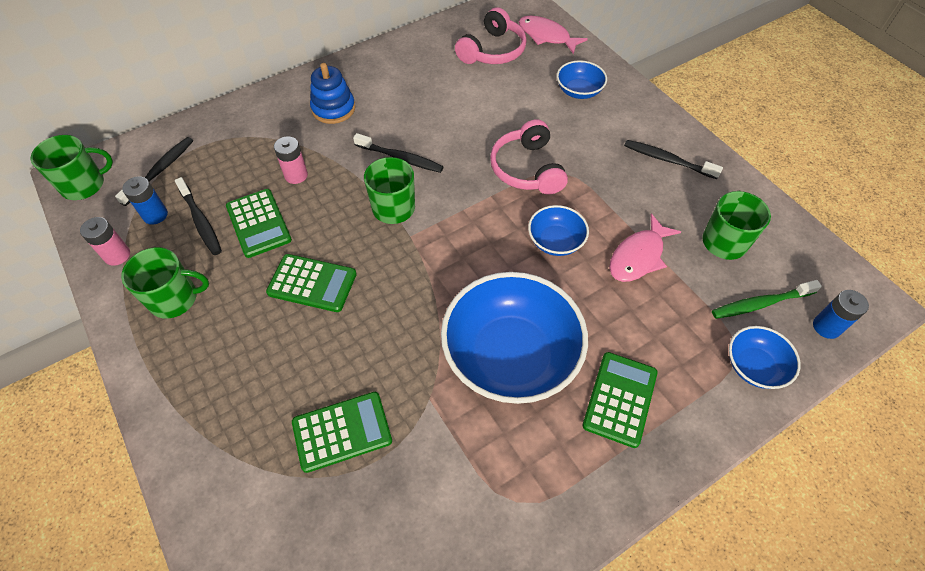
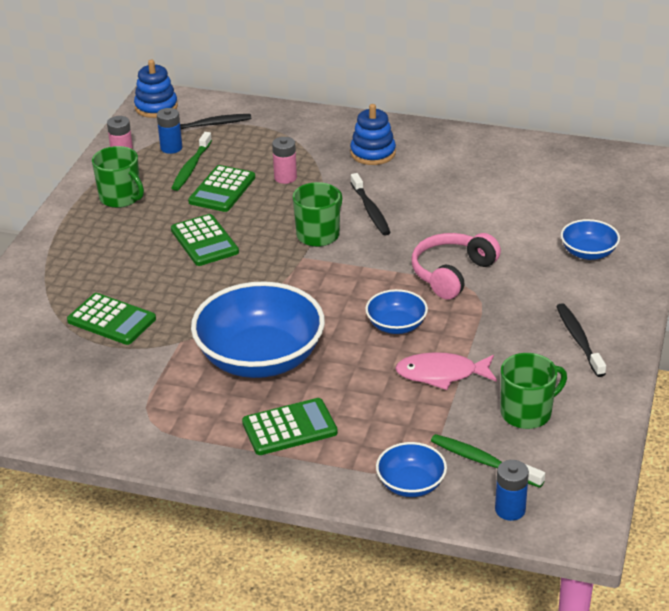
camera: 50 degrees right, 20 degrees down
(84, 185) = (156, 107): green mug -> blue stacking toy
(201, 221) = (191, 167): black toothbrush -> green toothbrush
(492, 51) = (563, 185): pink headphones -> none
(546, 36) = (631, 201): pink fish -> none

